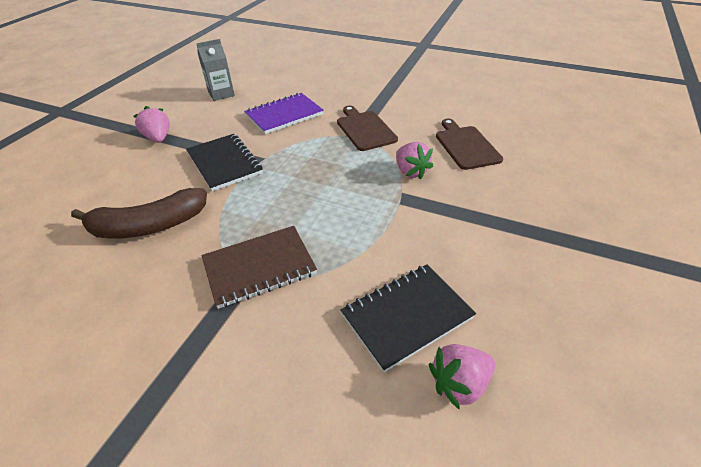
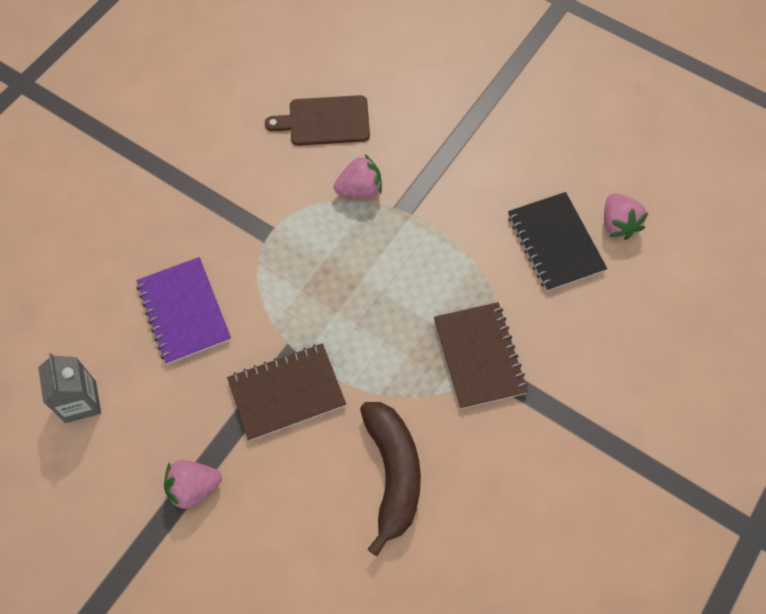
camera: 80 degrees left, 20 degrees up
(224, 163) = (286, 393): black notebook -> brown notebook
(365, 129) = (255, 217): brown cutting board -> none

